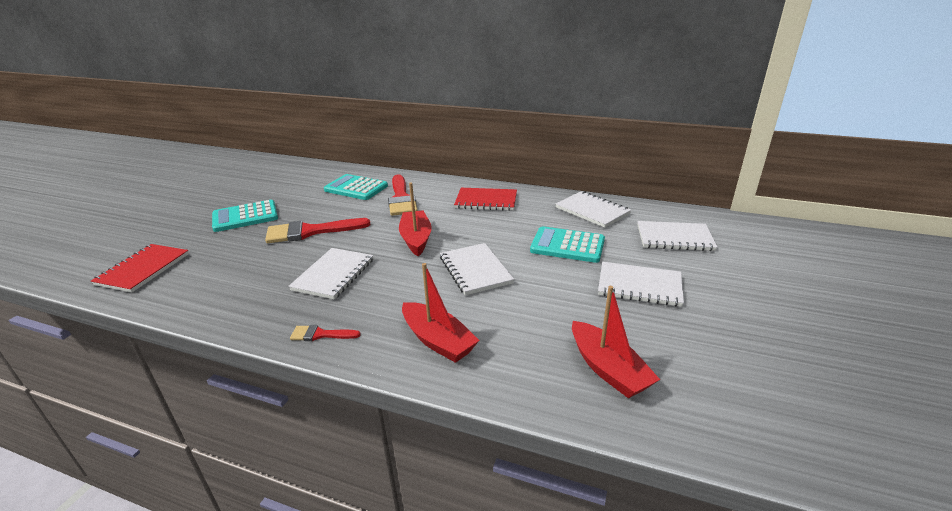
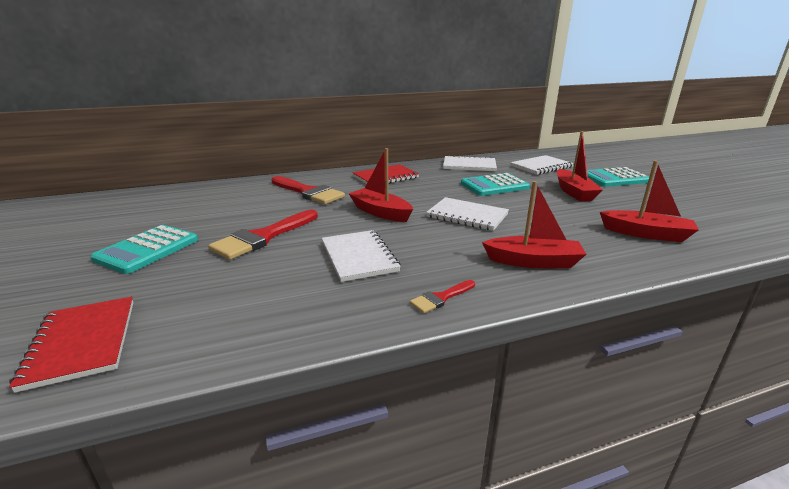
camera: 40 degrees left, 5 degrees down
(356, 188) = (244, 196): turquoise calculator -> turquoise calculator (614, 178)
(639, 286) = (574, 192): white notebook -> red boat

